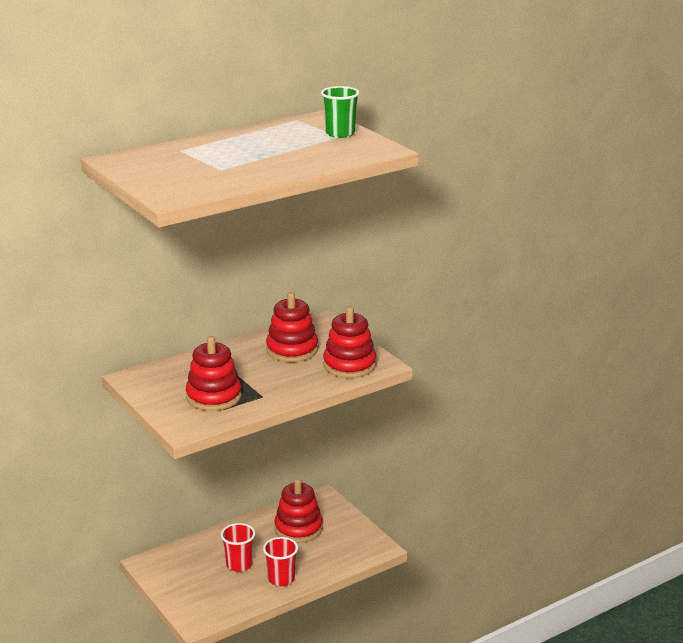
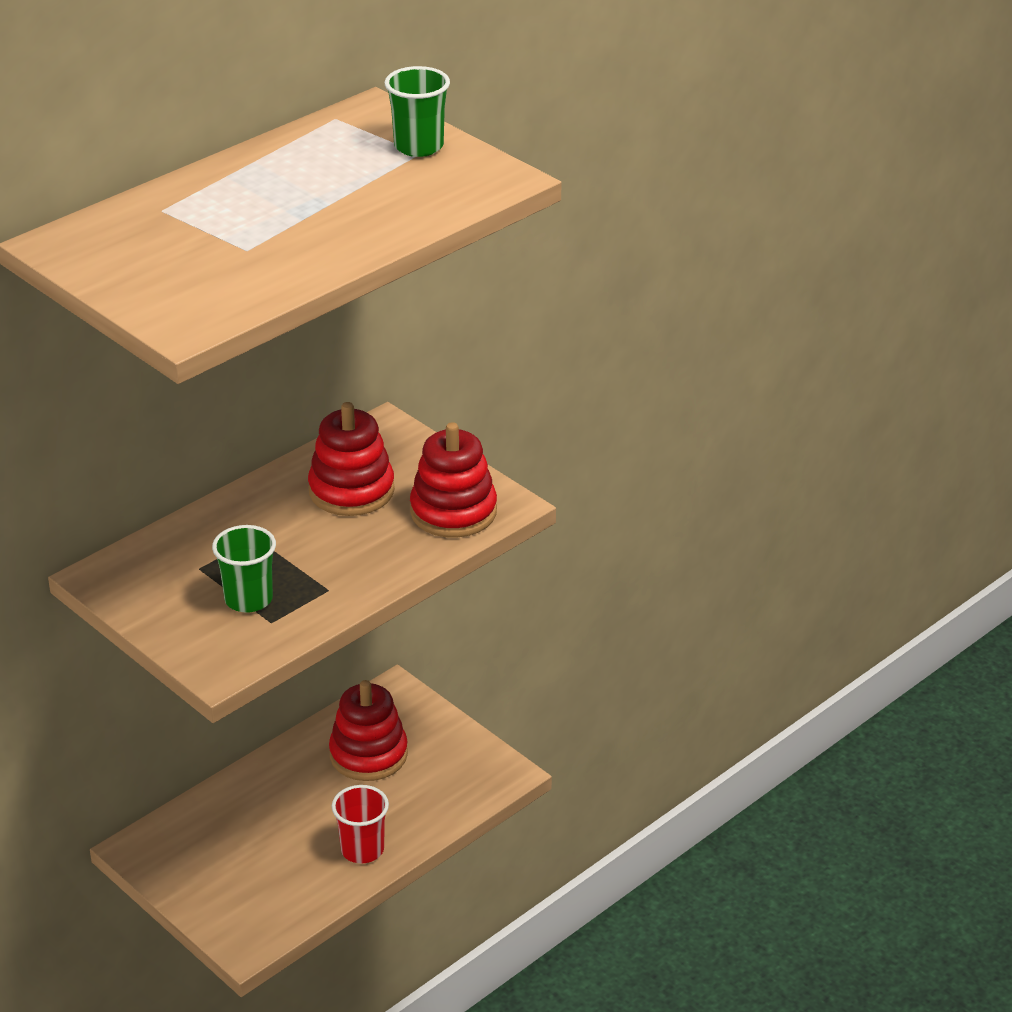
camera: 10 degrees left, 10 degrees up
(214, 397) = (248, 599): red stacking toy -> green cup
(239, 564) = (288, 832): red cup -> none

